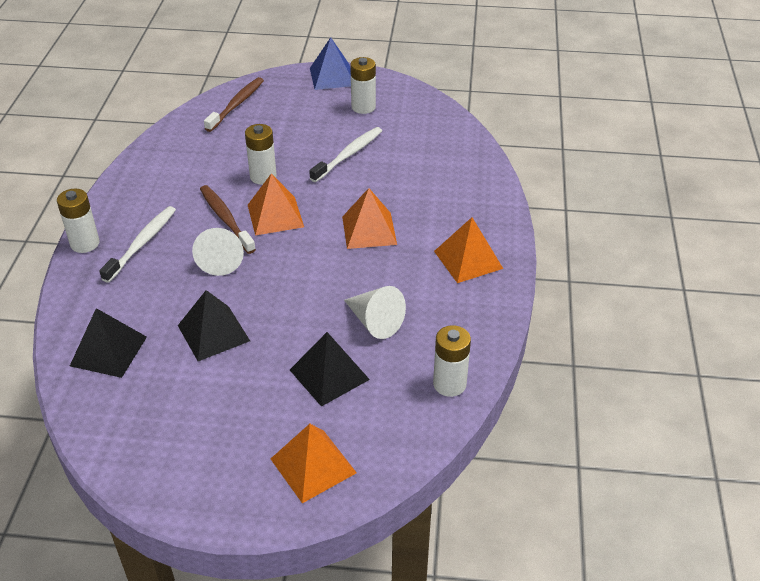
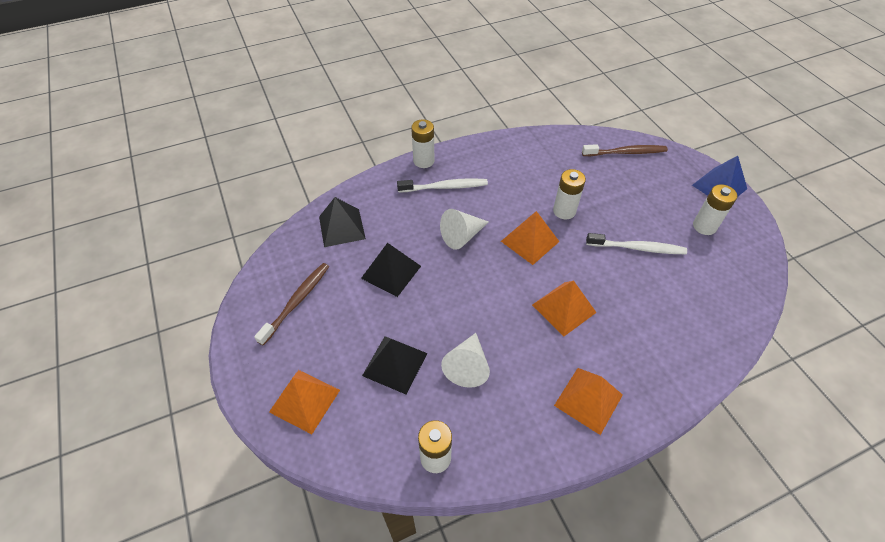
camera: 60 degrees right, 10 degrees up
(226, 219) = (503, 216): brown toothbrush -> brown toothbrush (297, 302)

